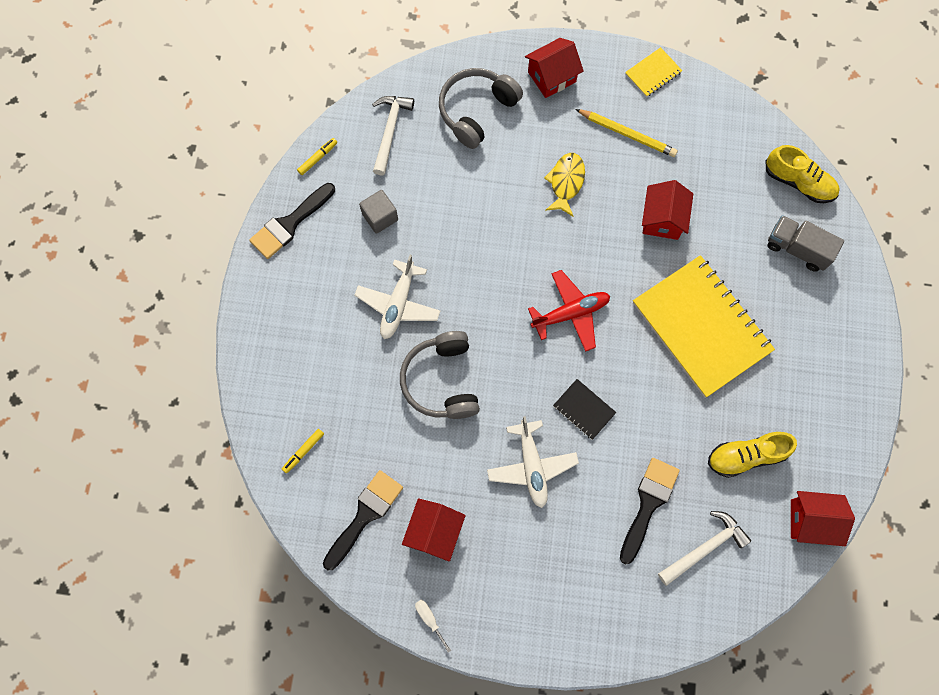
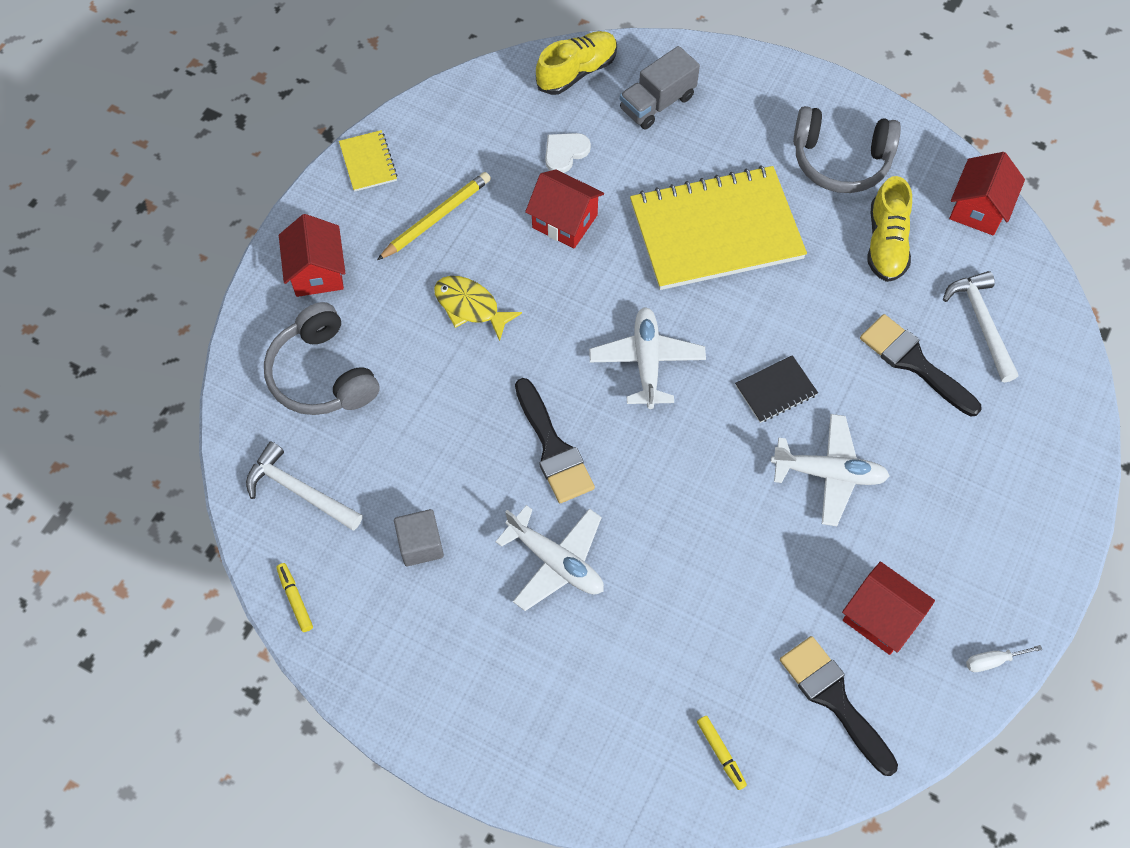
camera: 70 degrees left, 10 degrees down
(289, 224) = (378, 669): black brush -> black brush (553, 448)
(442, 381) = (682, 542): grey headphones -> grey headphones (840, 160)
(570, 313) = (647, 362): red plane -> white plane
(721, 199) = (565, 152): none -> white heart

